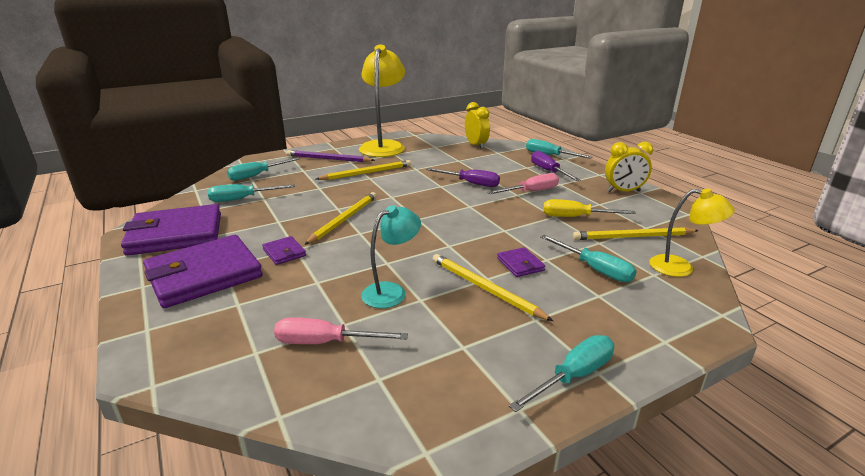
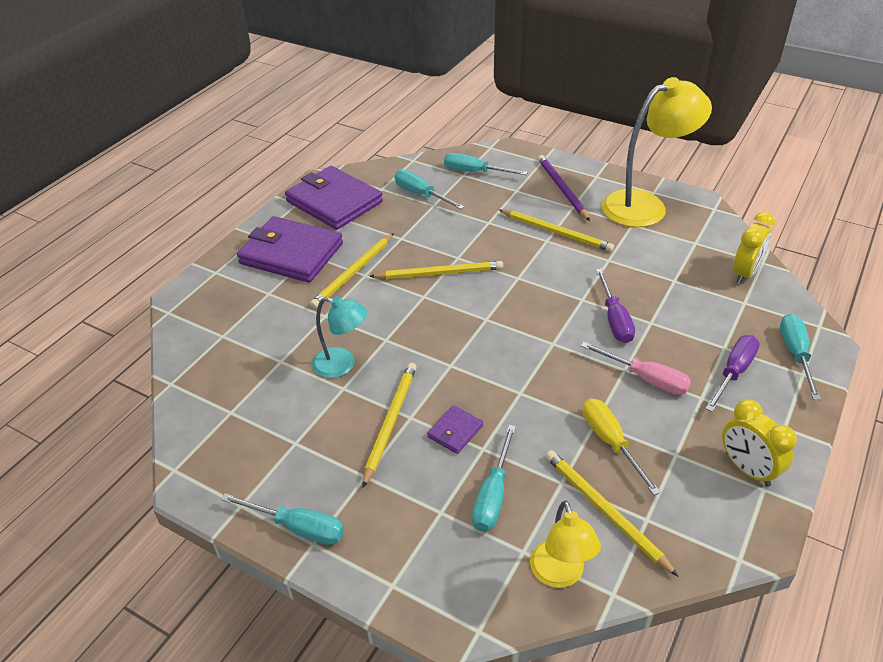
camera: 60 degrees right, 15 degrees up
(284, 252) = (353, 273): purple wallet -> yellow pencil
(325, 342) = (253, 363): pink screwdriver -> none

